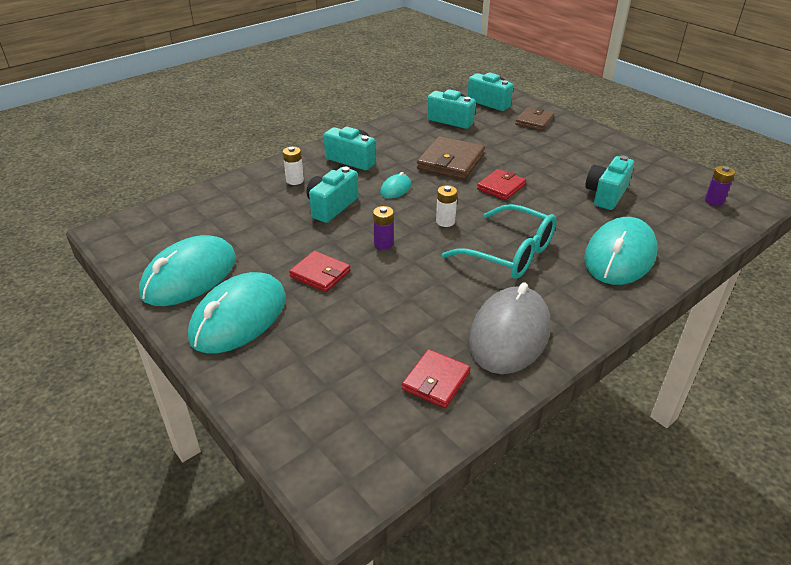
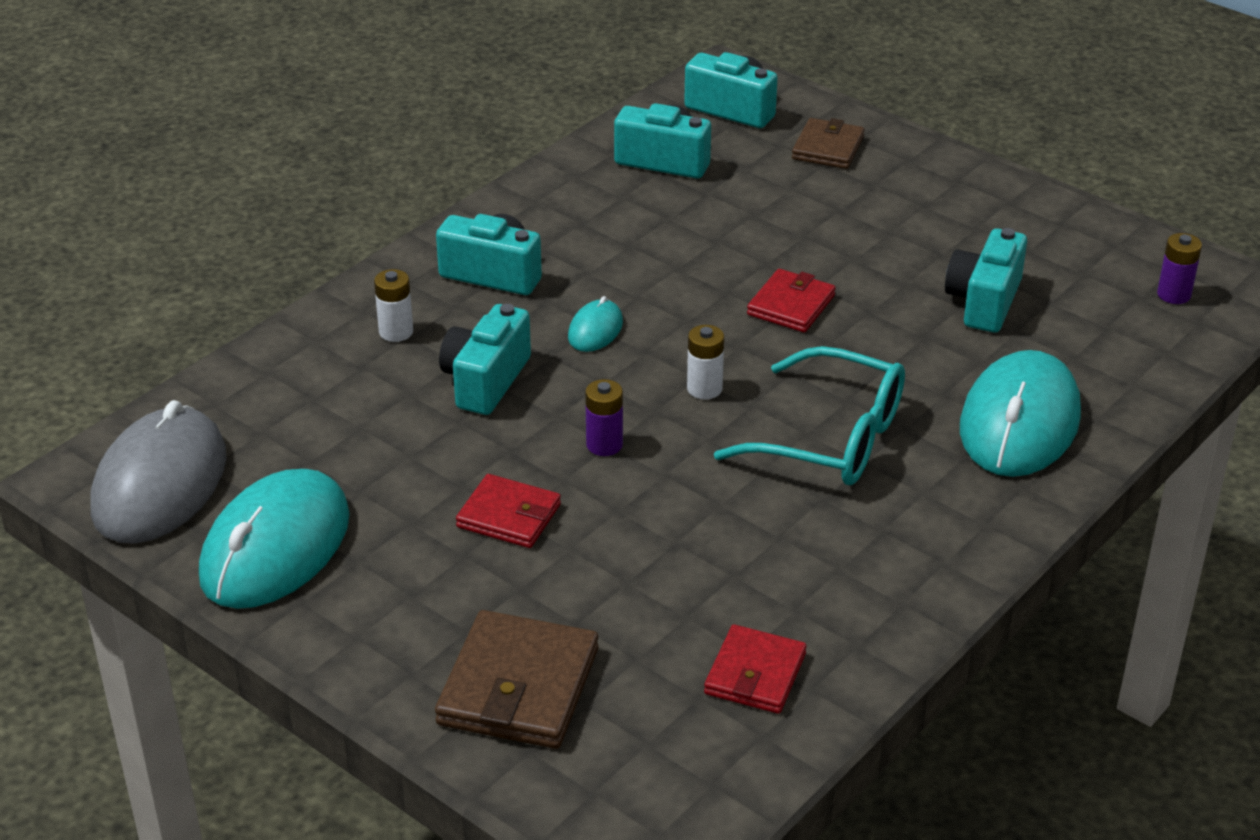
camera: 10 degrees left, 0 degrees up
(239, 317) = (395, 611): turquoise mouse -> none
(451, 162) = (685, 259): brown wallet -> brown wallet (518, 687)
(509, 334) = (856, 583): grey mouse -> grey mouse (160, 483)

